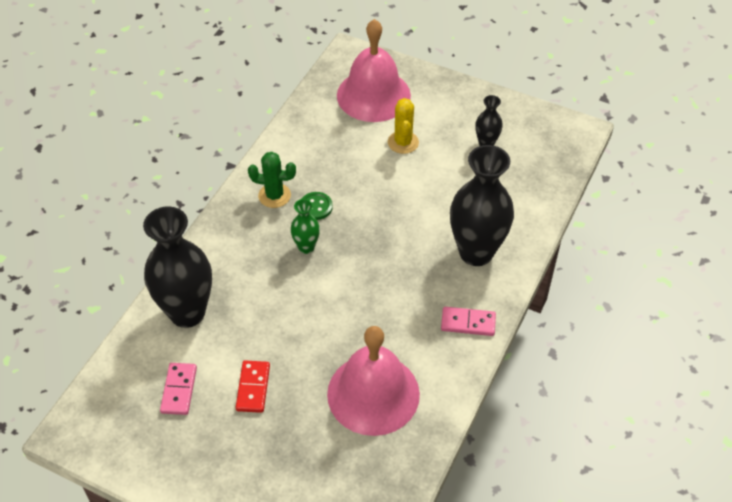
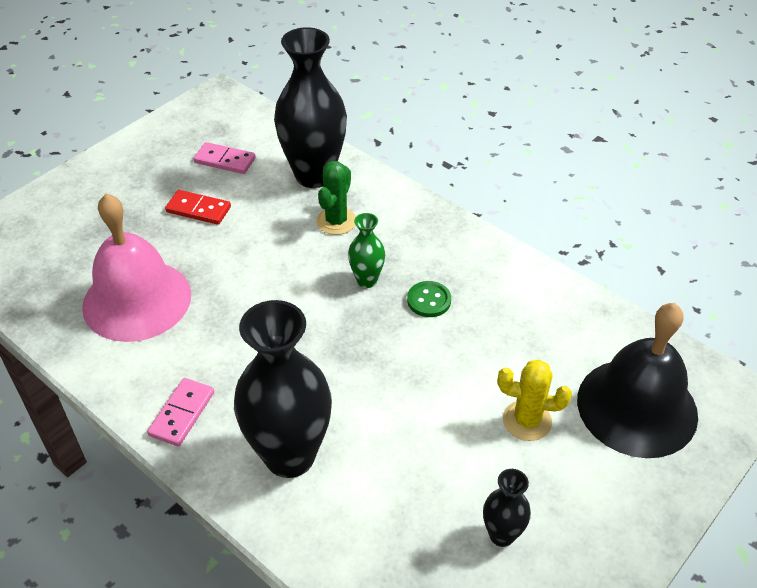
camera: 105 degrees right, 5 degrees down
(274, 195) = (459, 265): green cactus -> green cactus (336, 221)
(373, 95) = (637, 407): pink bell -> black bell

